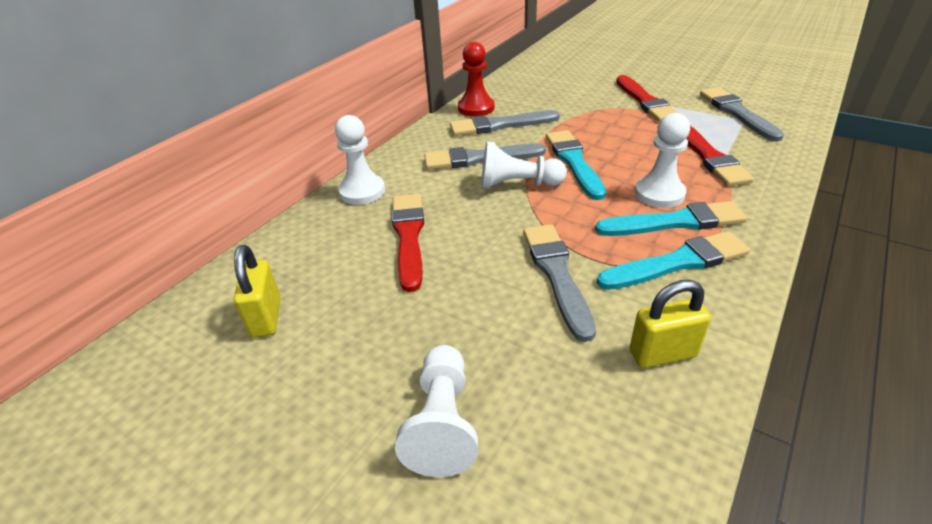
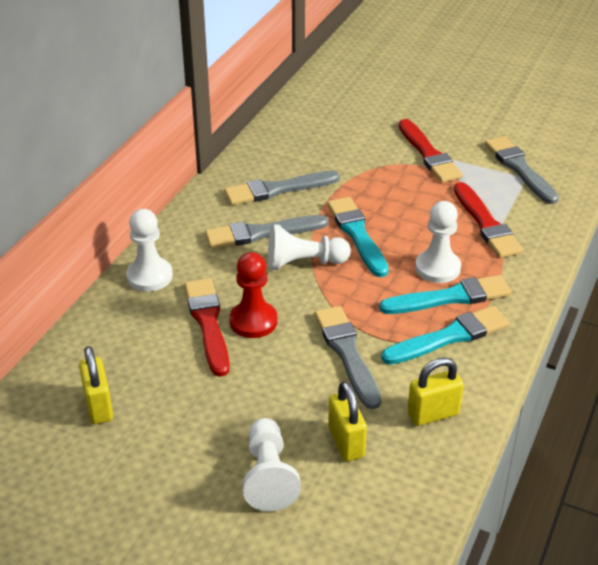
camera: 10 degrees left, 0 degrees up
(476, 108) = (248, 166): red pawn -> red pawn (253, 321)
(548, 383) = (346, 442): none -> yellow padlock

